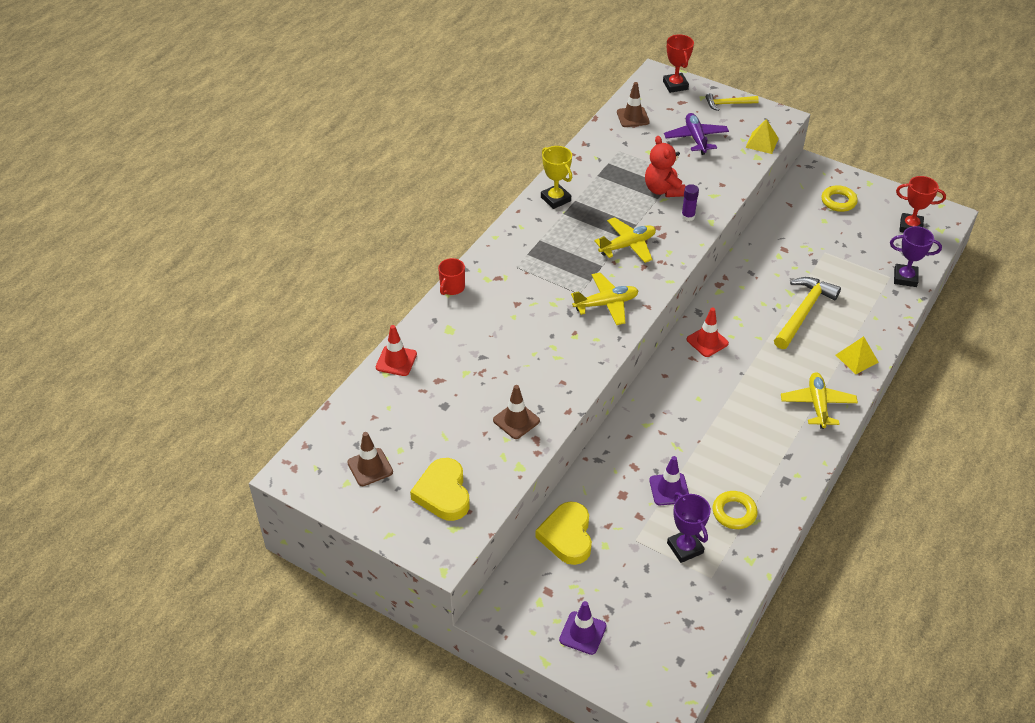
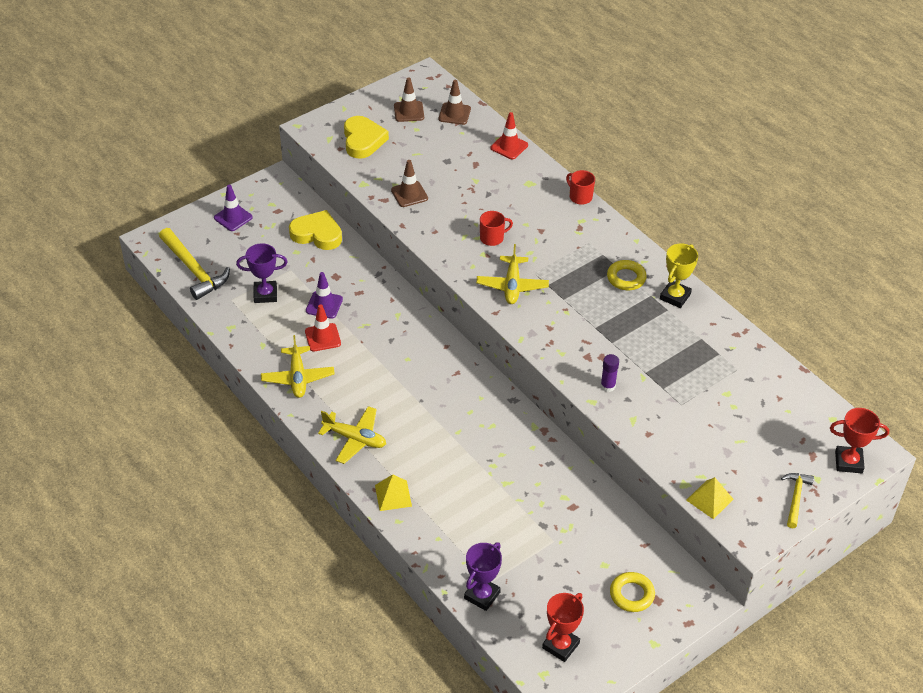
camera: 110 degrees right, 0 degrees up
(443, 493) = (363, 140): yellow heart -> yellow heart turned 75 degrees clockwise
(548, 335) = (492, 238): none -> red mug
(555, 199) = (675, 296): yellow trophy -> yellow trophy turned 45 degrees counterclockwise
(627, 245) = (584, 326): yellow plane -> yellow plane (298, 377)
(633, 117) = (795, 401): brown traffic cone -> brown traffic cone (454, 114)
(663, 190) = (657, 382): red teddy bear -> none
(696, 138) = (737, 442): purple plane -> none
(707, 341) = (472, 391): red traffic cone -> red traffic cone (323, 337)
(734, 513) = (278, 335): yellow ring -> yellow ring (626, 278)
(803, 312) = (474, 481): yellow hammer -> yellow hammer (194, 270)

